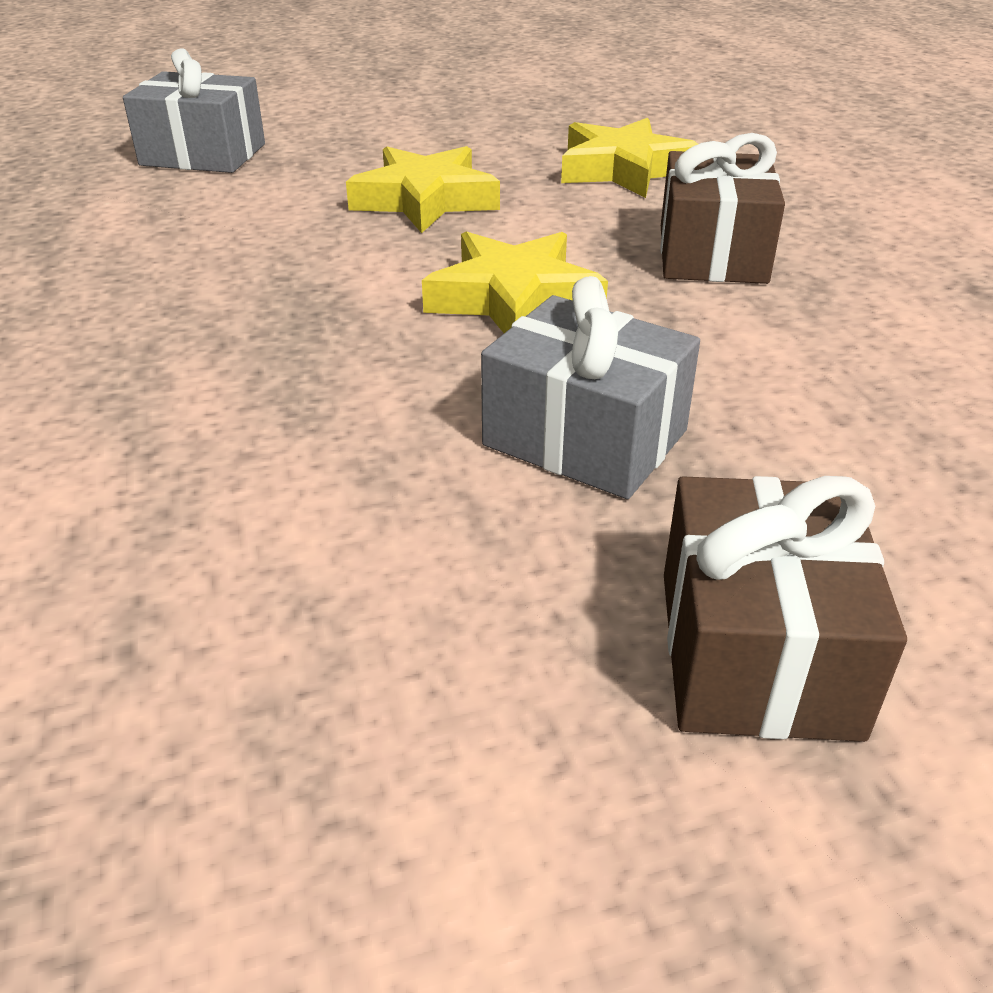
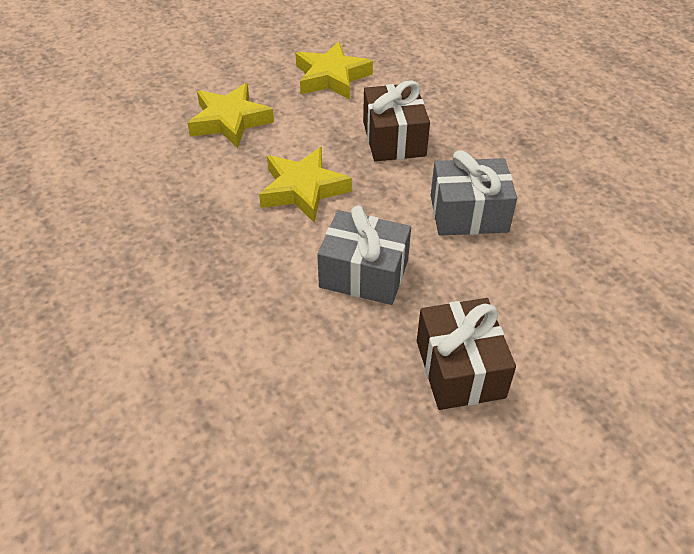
camera: 15 degrees left, 10 degrees up
(203, 155) = (81, 101): grey gift -> grey gift (468, 213)

